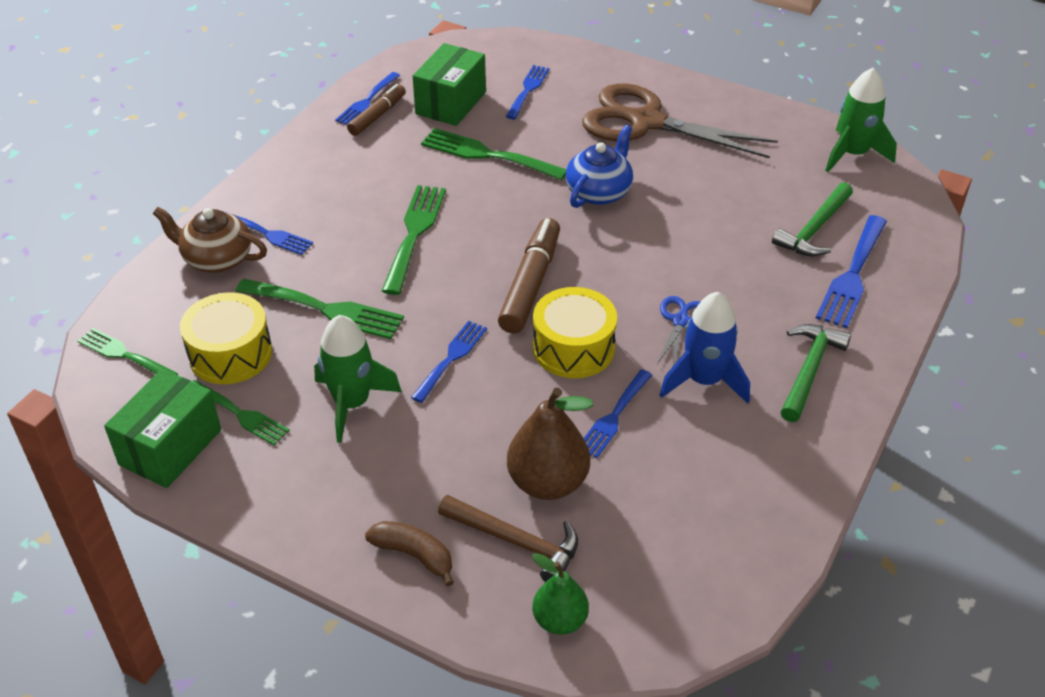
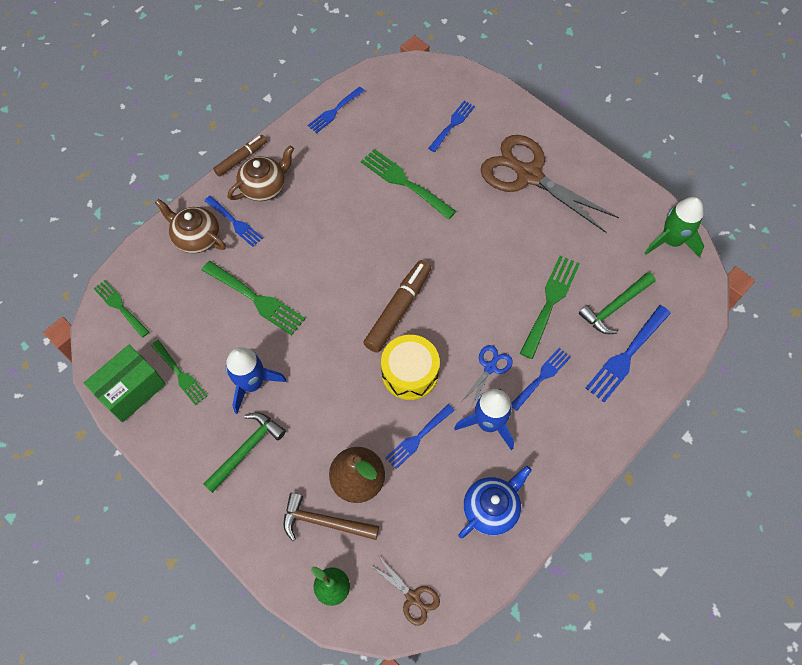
camera: 15 degrees right, 20 degrees up
(230, 354) = (186, 322): yellow drum -> none
(297, 190) = (264, 186): none -> brown teapot
(352, 404) = (252, 384): green rocket -> blue rocket
(377, 116) = (338, 127): brown marker -> brown marker (241, 159)
(414, 233) = (333, 245): green fork -> green fork (550, 302)
(414, 555) = (258, 514): brown banana -> none
(450, 103) = (393, 126): green box -> none
(451, 358) = (326, 361): blue fork -> blue fork (542, 377)
(516, 542) = (324, 522): brown hammer -> brown hammer turned 150 degrees clockwise
(599, 192) = (472, 235): blue teapot -> blue teapot (491, 508)
(683, 604) = (413, 598): none -> brown scissors
(809, 370) = (564, 432): green hammer -> green hammer (247, 449)

